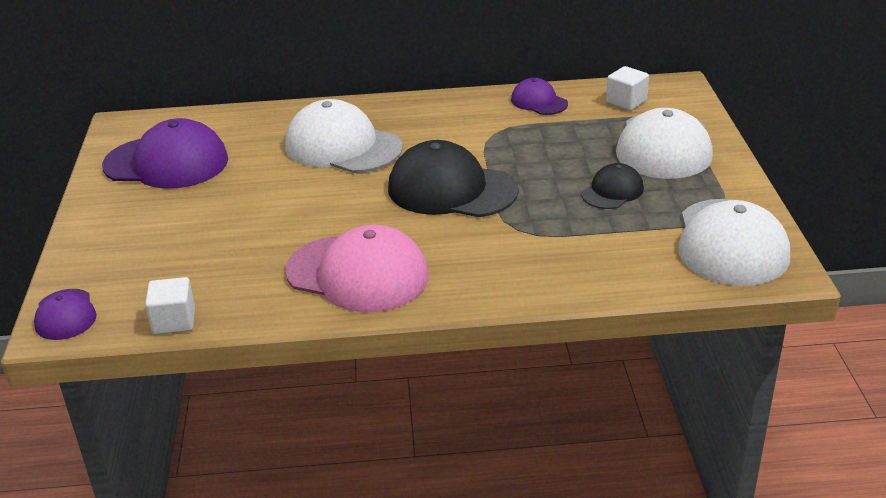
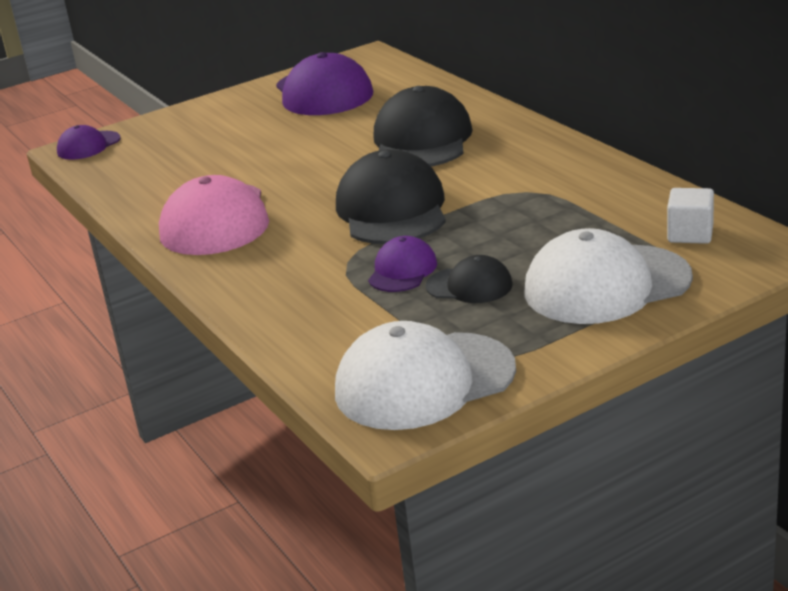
camera: 65 degrees right, 5 degrees down
(174, 321) = (102, 181): white cube -> none
(342, 146) = (422, 140): white cap -> black cap
(539, 102) = (626, 190): purple cap -> purple cap (402, 270)

